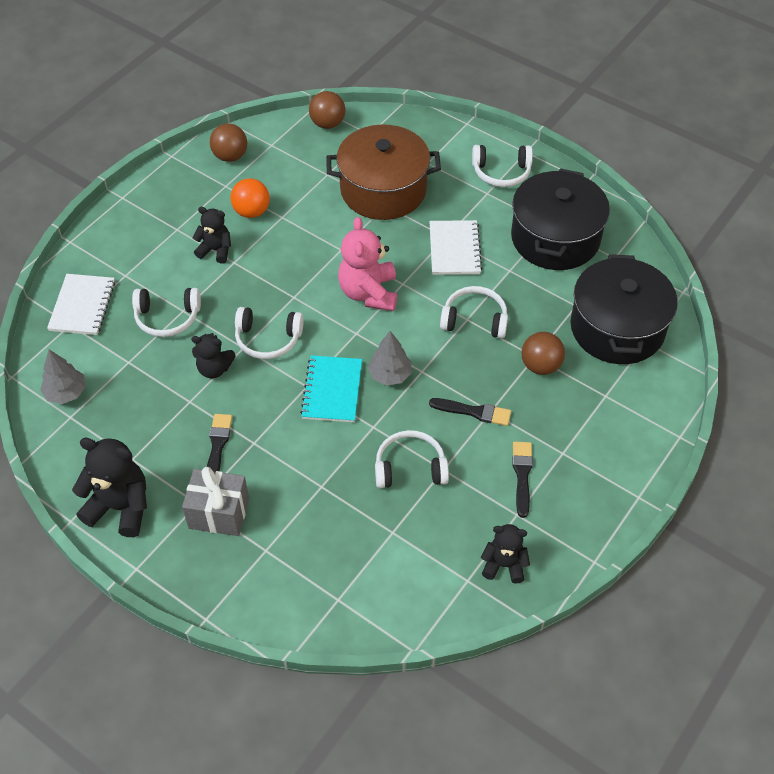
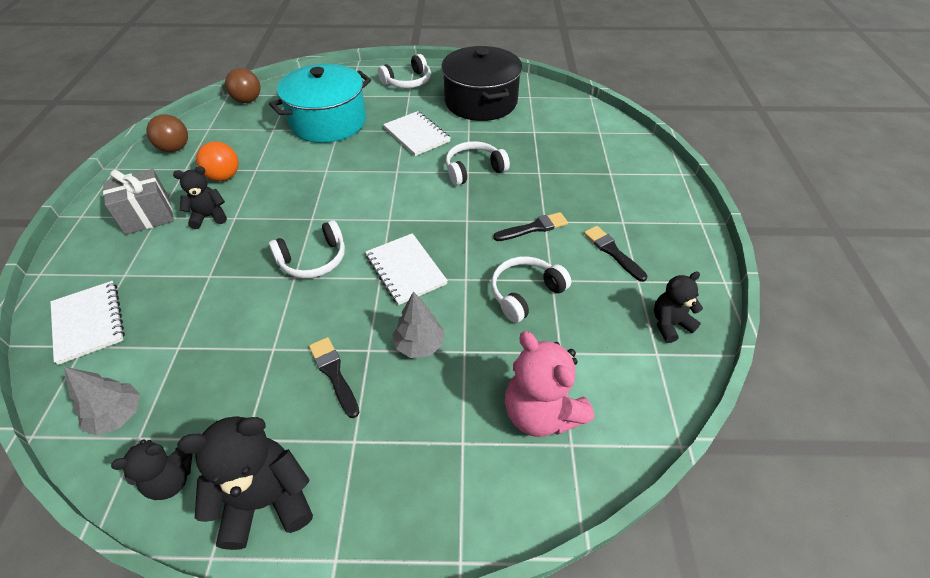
camera: 35 degrees left, 5 degrees down
(167, 317) = (196, 289): white headphones -> none
(214, 369) = (278, 308): black teddy bear -> black teddy bear (171, 479)
(219, 513) = (385, 436): grey gift -> grey gift (148, 216)
(332, 390) = (405, 270): turquoise notebook -> white notebook
(369, 293) = (375, 188): pink teddy bear -> pink teddy bear (541, 413)
(383, 190) = (328, 122): brown pot -> turquoise pot
(389, 375) = (444, 235): grey tree -> grey tree (419, 345)
(540, 366) = (549, 176): brown ball -> none
(617, 328) = (574, 132): black pot -> none

